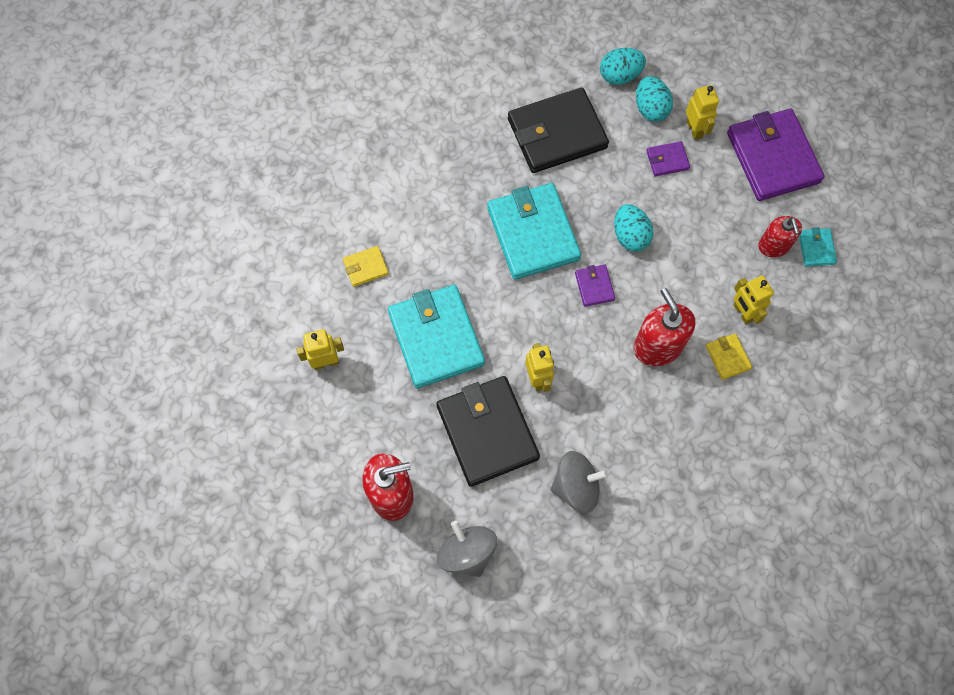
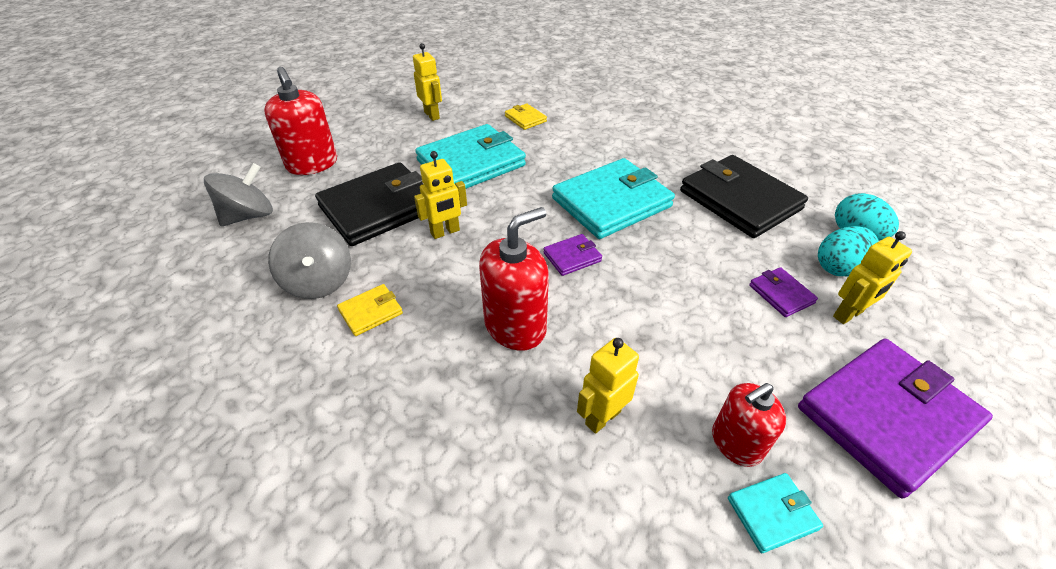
camera: 75 degrees right, 25 degrees down
(630, 236) = (653, 276): turquoise egg -> none
(727, 357) = (524, 409): yellow wallet -> yellow wallet (371, 312)

